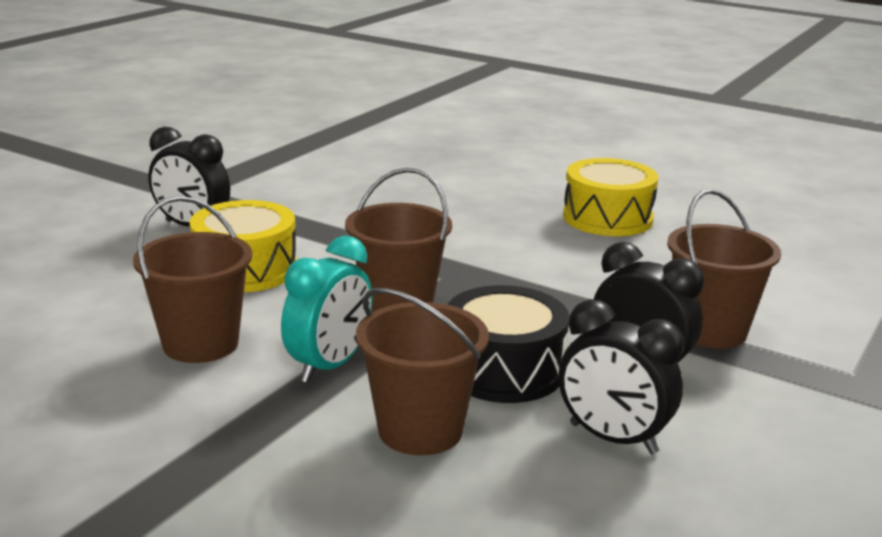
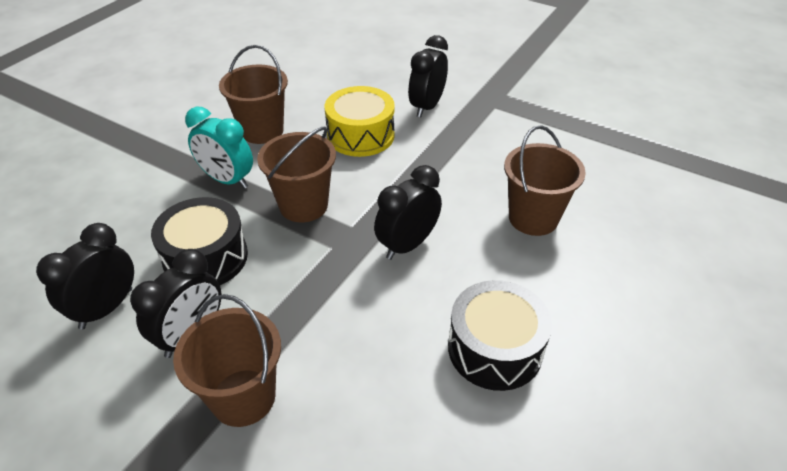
camera: 90 degrees right, 20 degrees up
(420, 430) = (146, 219): brown bucket -> brown bucket (533, 218)
(473, 248) = (407, 245): none -> black clock
(607, 218) = (495, 349): yellow drum -> black drum

